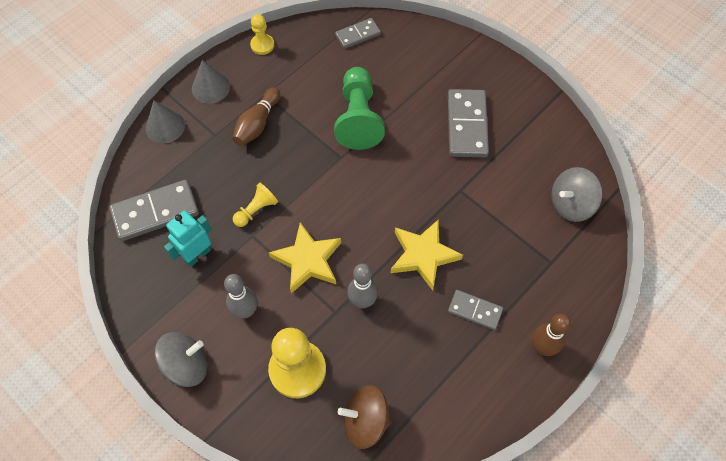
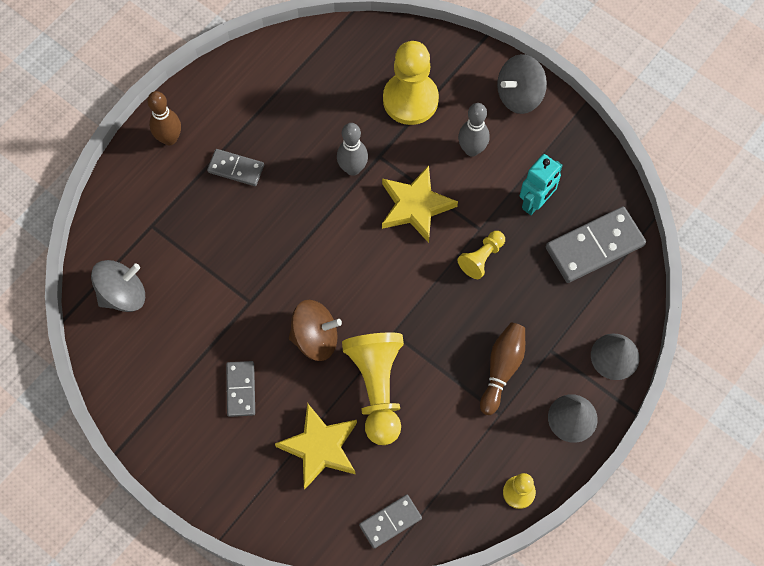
camera: 175 degrees right, 5 degrees up
(358, 118) = (377, 388): green pawn -> yellow pawn
(365, 421) = (340, 62): brown spinning top -> brown spinning top (315, 338)
(423, 255) = (291, 222): yellow star -> yellow star (320, 447)
(466, 125) = (241, 389): grey domino -> grey domino, size x0.58

